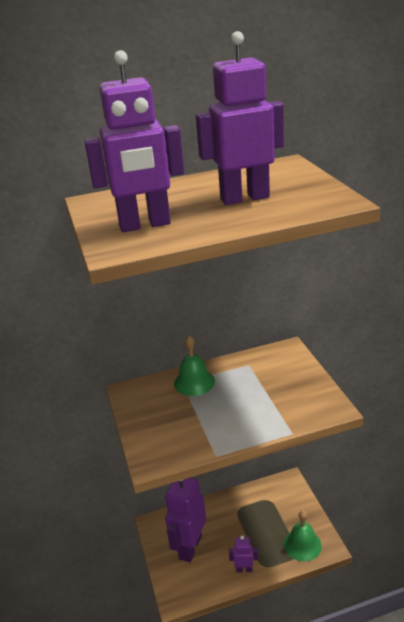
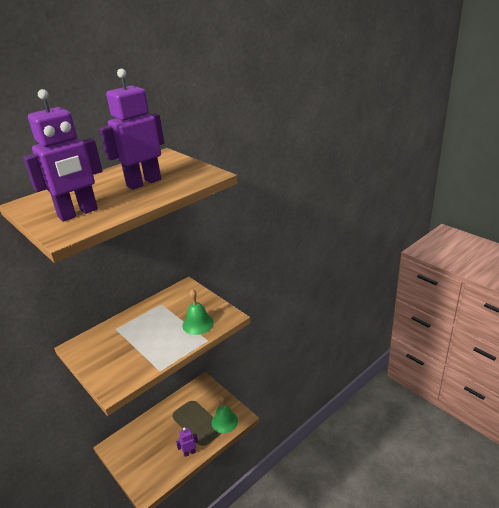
camera: 25 degrees left, 0 degrees up
(190, 547) = (145, 452): purple robot -> none
(194, 382) = (125, 326): green bell -> green bell (198, 324)

